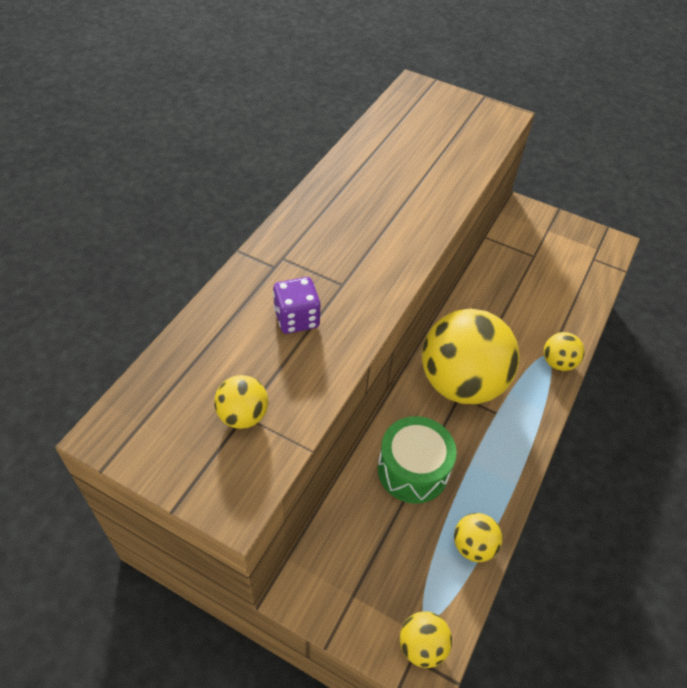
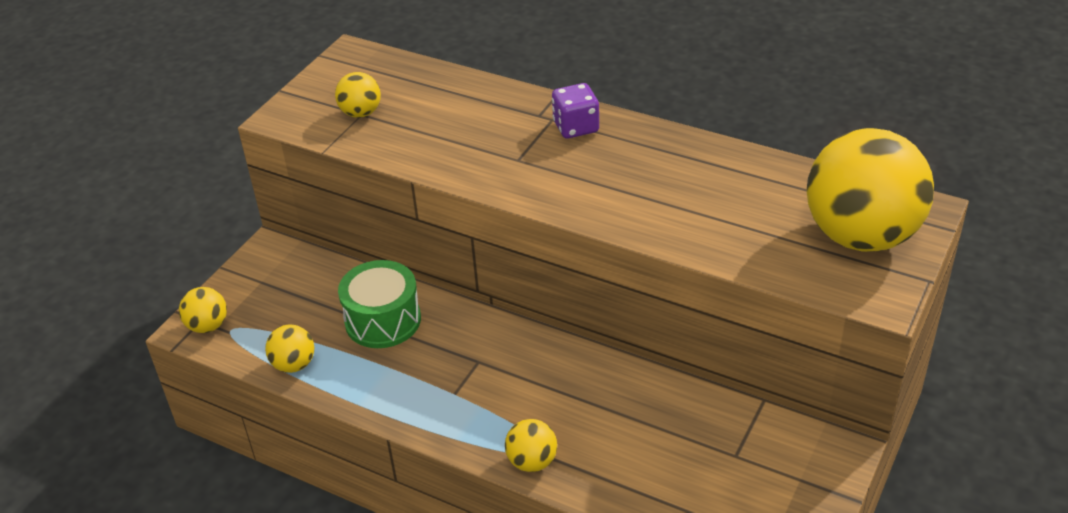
camera: 95 degrees right, 10 degrees down
(296, 318) = (469, 133): purple dice -> purple dice (576, 127)
(461, 383) = (495, 363): yellow ball -> yellow ball (861, 236)

